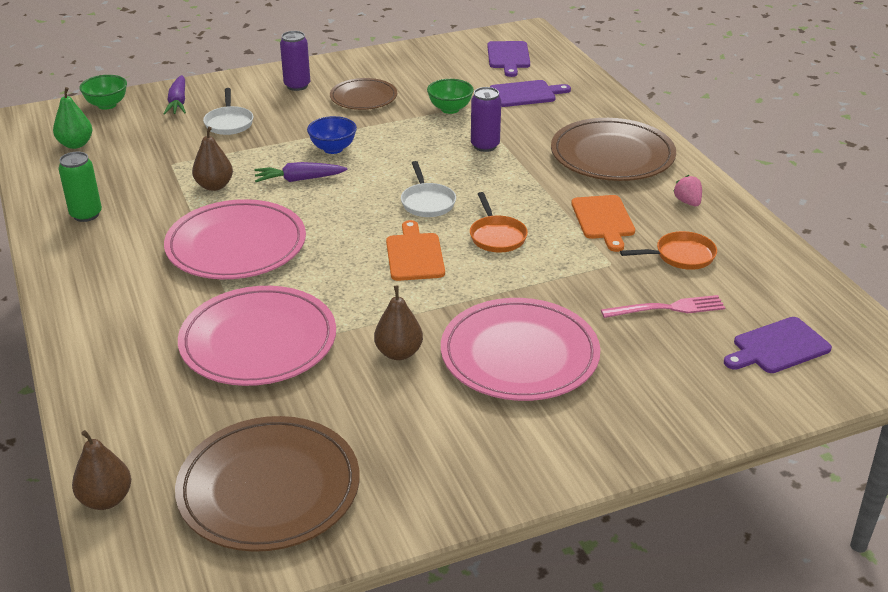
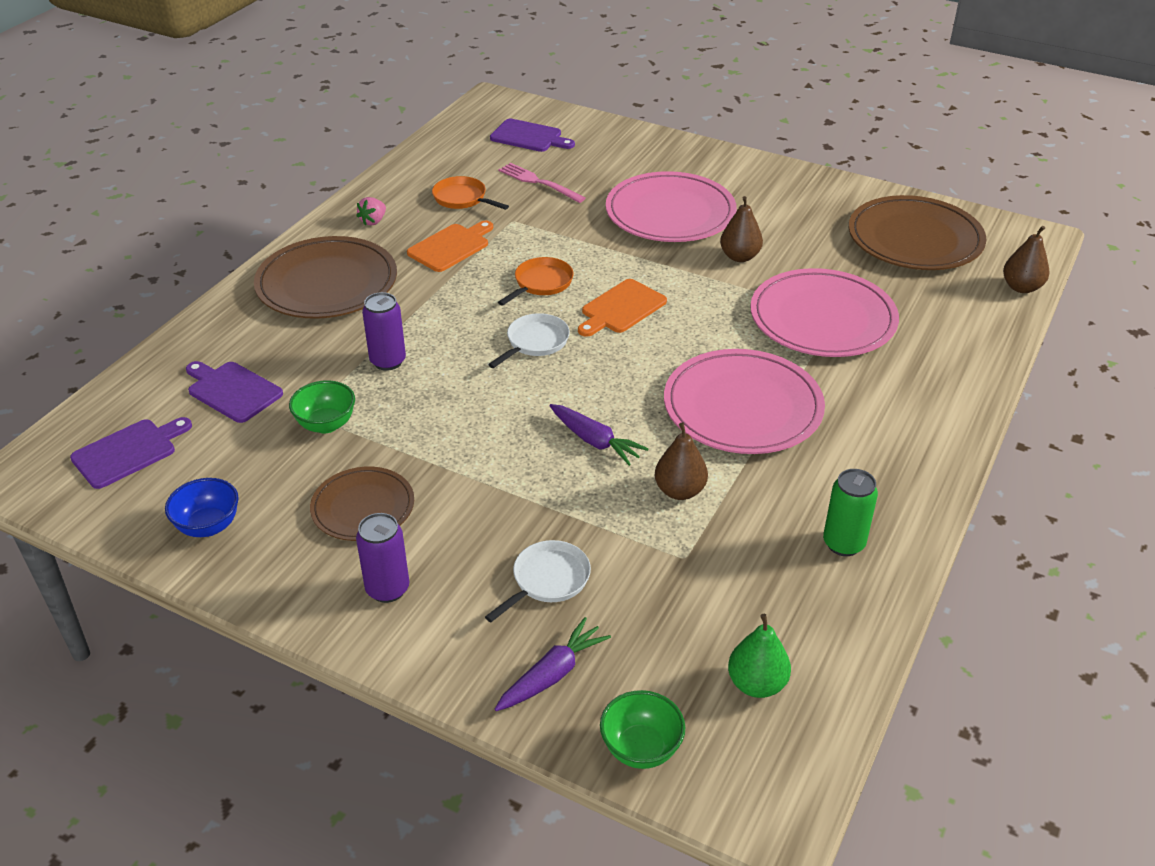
camera: 130 degrees left, 5 degrees up
(333, 149) = (509, 456): blue bowl -> blue bowl (208, 526)

